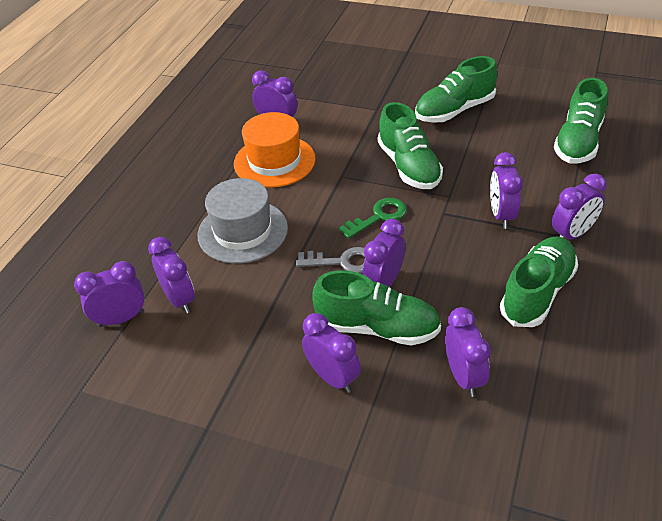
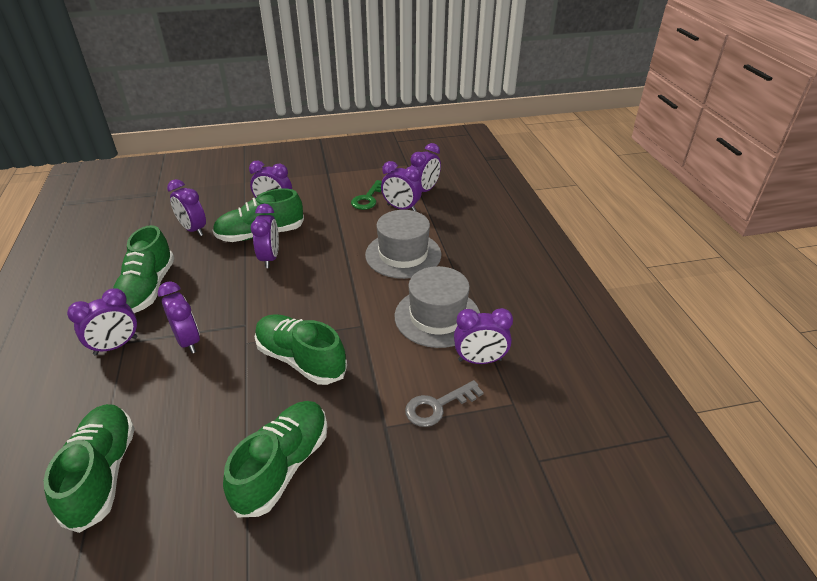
camera: 145 degrees right, 5 degrees down
(274, 161) = (437, 317): orange hat -> grey hat
(342, 262) = (310, 261): grey key -> grey key (437, 406)
(378, 217) = (302, 301): green key -> green key (368, 198)
(572, 234) = (116, 346): purple clock -> purple clock turned 150 degrees counterclockwise

